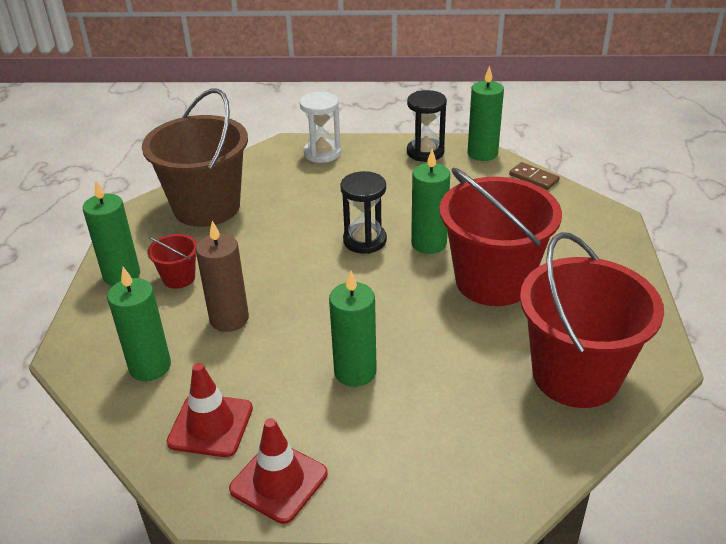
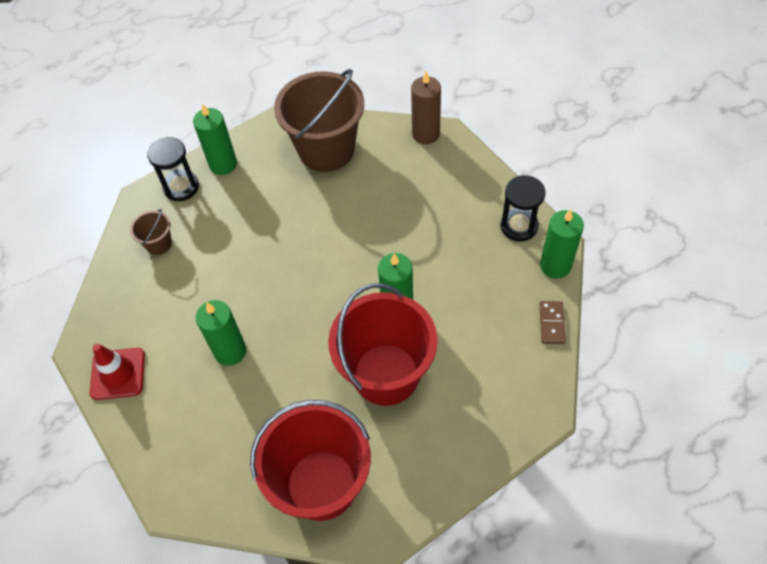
camera: 55 degrees right, 20 degrees up
(150, 366) = (159, 244): green candle -> brown bucket
(179, 278) = (243, 194): red bucket -> none
(210, 425) = (135, 309): red traffic cone -> none
(229, 319) = (227, 250): brown candle -> brown candle (426, 134)
(322, 153) = (453, 163): white hourglass -> none
(364, 240) = (367, 265): black hourglass -> black hourglass (181, 187)

